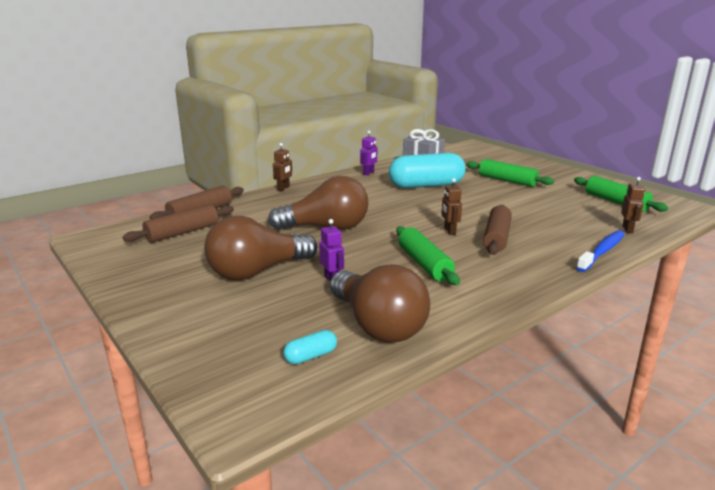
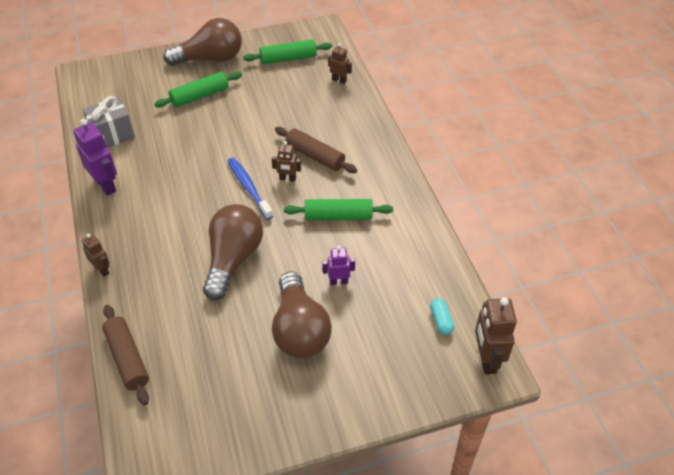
camera: 70 degrees left, 25 degrees up
(182, 232) = (178, 380): brown rolling pin -> none
(260, 406) = (486, 359): none -> brown robot
(368, 173) = (105, 185): purple robot -> purple robot, size x1.72
(378, 325) = (416, 273): brown light bulb -> brown light bulb (210, 59)
(426, 185) = (174, 154): turquoise capsule -> none
(602, 251) = (366, 112): blue toothbrush -> blue toothbrush (249, 187)

